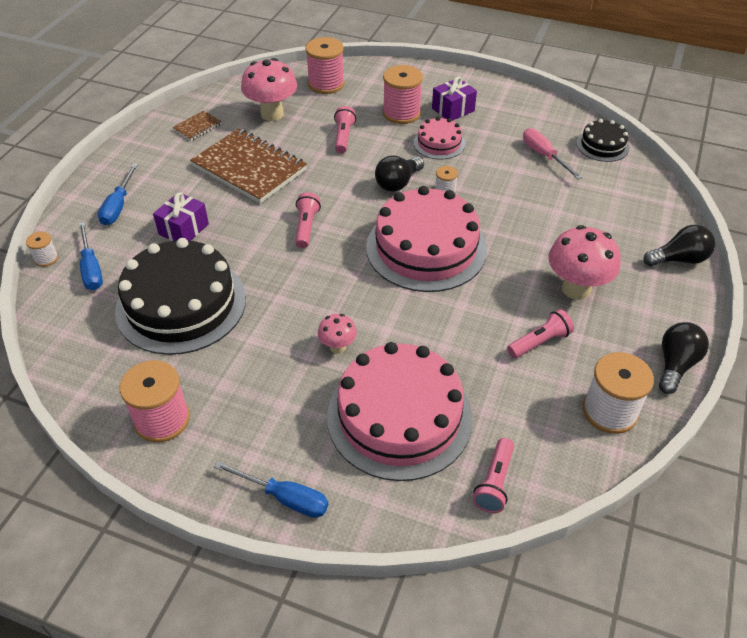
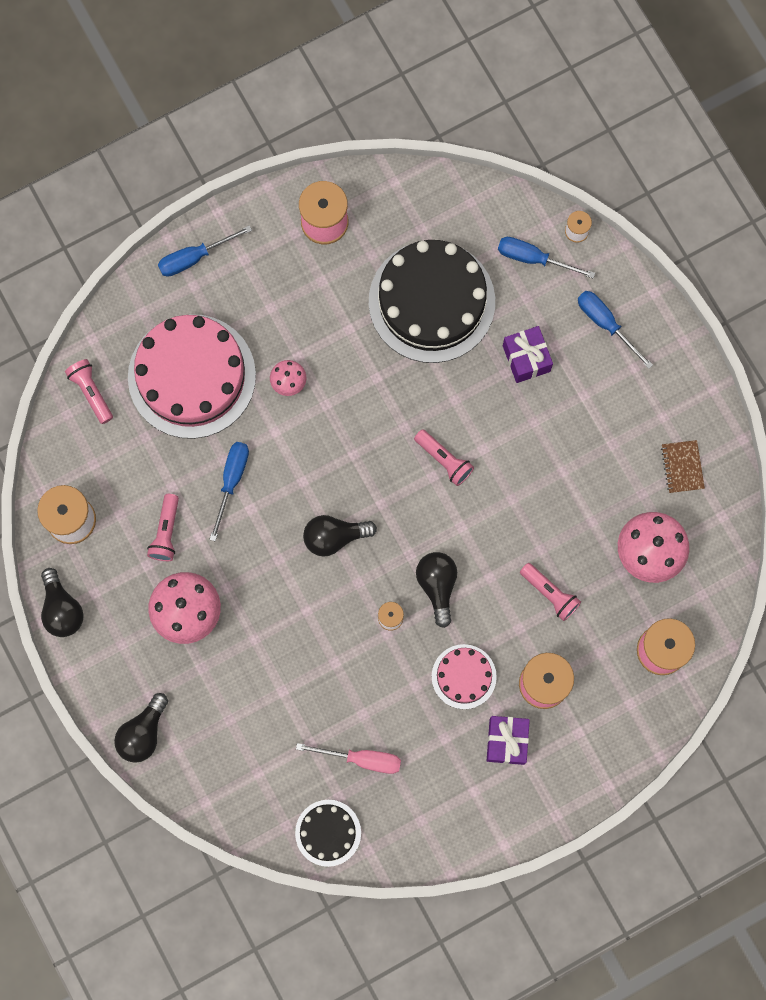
camera: 130 degrees right, 30 degrees up
(249, 168) = (571, 470): brown notebook -> none
(426, 248) = (334, 537): pink cake -> black light bulb
(454, 329) = (232, 481): none -> blue screwdriver

